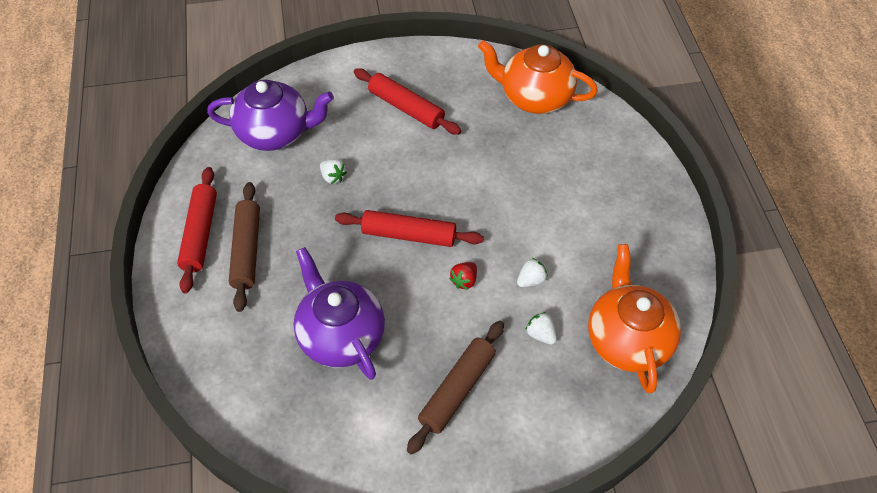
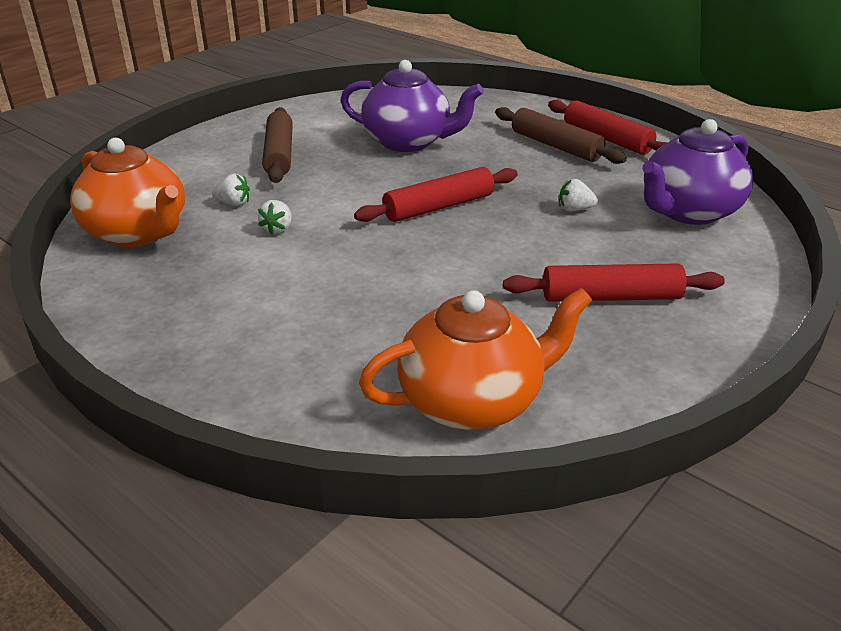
camera: 140 degrees right, 20 degrees down
(464, 281) = (345, 203): red strawberry -> none

